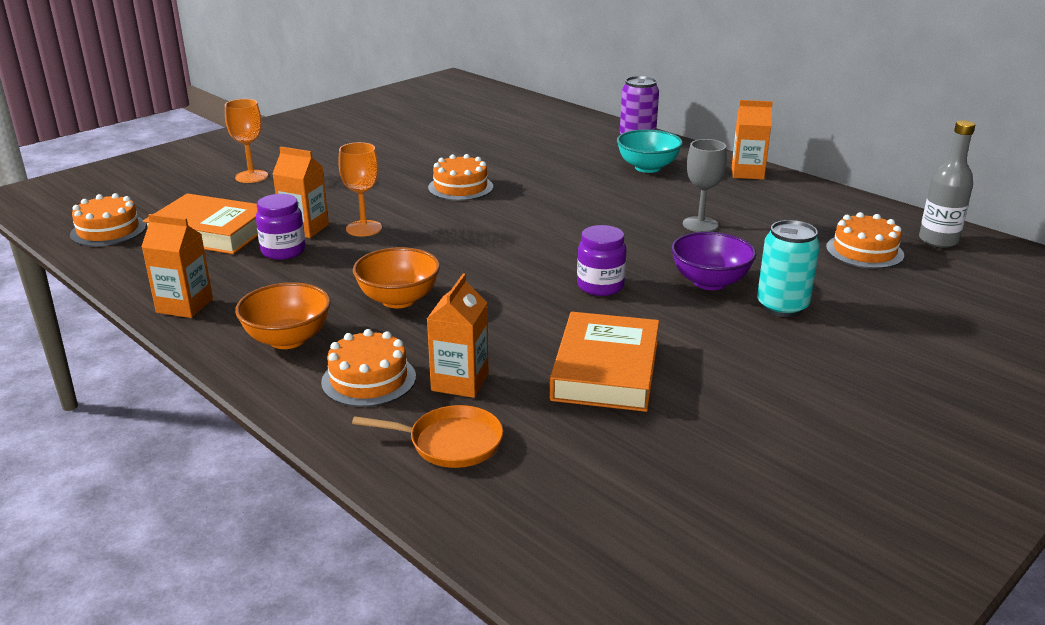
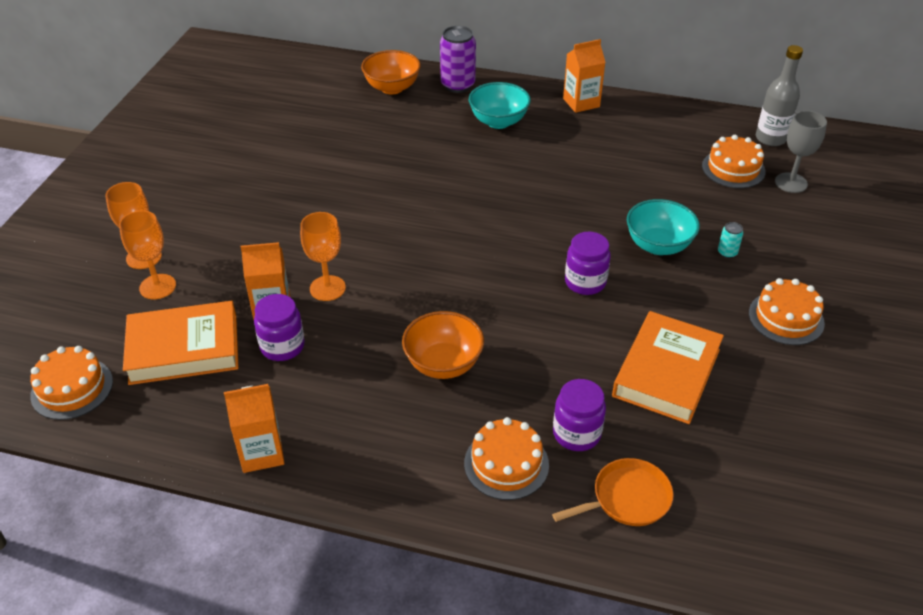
camera: 30 degrees left, 15 degrees up
(239, 194) = (157, 287): none -> orange goblet
(288, 339) = (396, 450): orange bowl -> orange bowl (392, 88)
(460, 187) = (363, 202): orange cake -> orange cake (786, 318)
(460, 382) = (576, 434): orange carton -> purple jar
(605, 370) = (666, 372): orange book -> orange book turned 45 degrees clockwise
(700, 224) = (597, 180): grey goblet -> grey goblet (791, 183)
(710, 282) = (658, 245): purple bowl -> turquoise bowl
(782, 307) = (727, 253): turquoise can -> turquoise can, size x0.47

